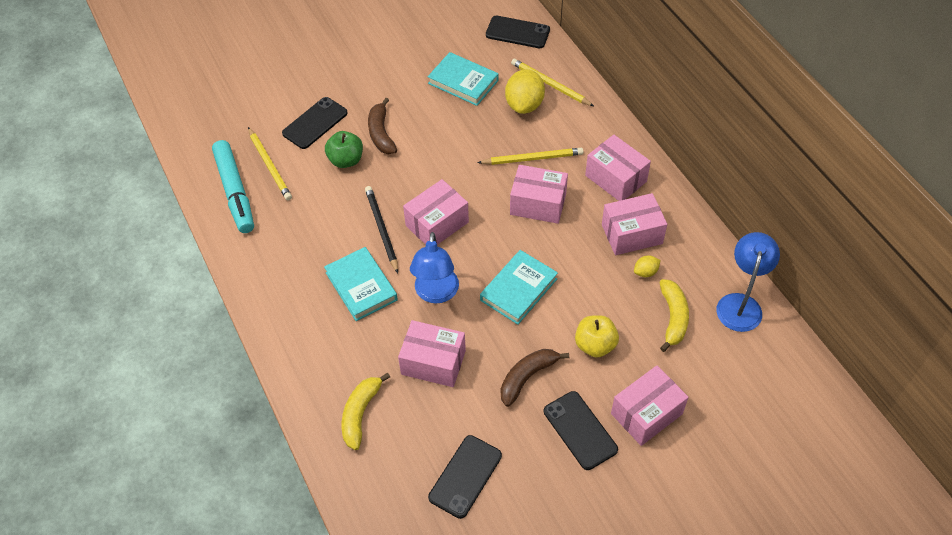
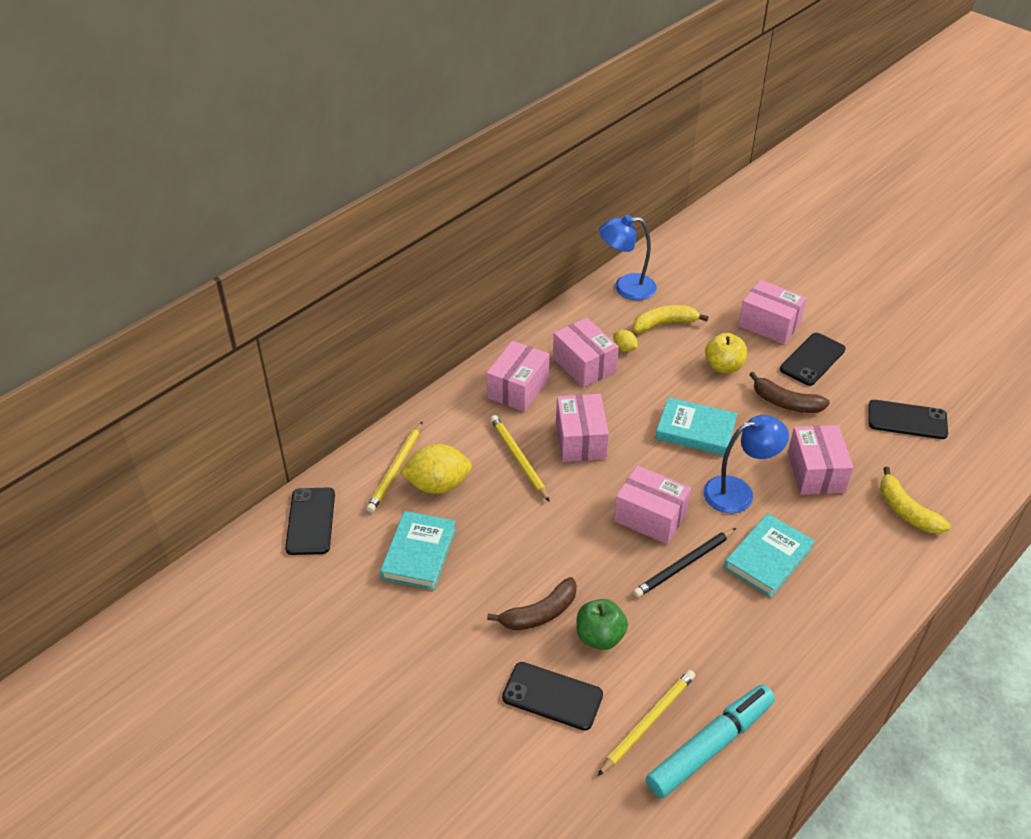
camera: 110 degrees left, 10 degrees down
(360, 414) = (906, 511): yellow banana -> yellow banana turned 60 degrees clockwise

